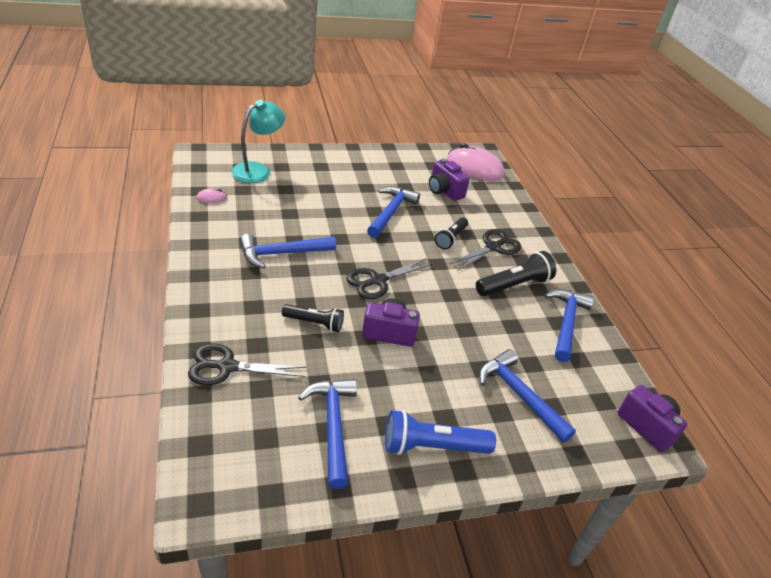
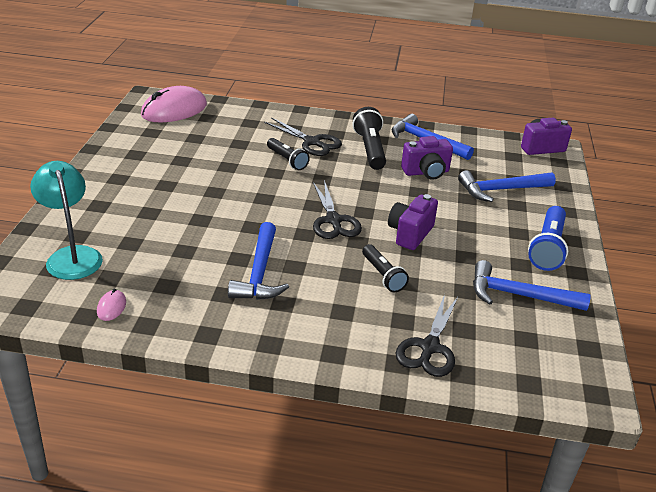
camera: 65 degrees left, 5 degrees down
(314, 323) = (383, 275): black flashlight -> black flashlight turned 120 degrees clockwise
(391, 212) = (223, 182): blue hammer -> none
(444, 191) = (205, 140): purple camera -> purple camera (426, 172)
(493, 247) = (312, 142): black scissors -> black scissors turned 150 degrees clockwise

